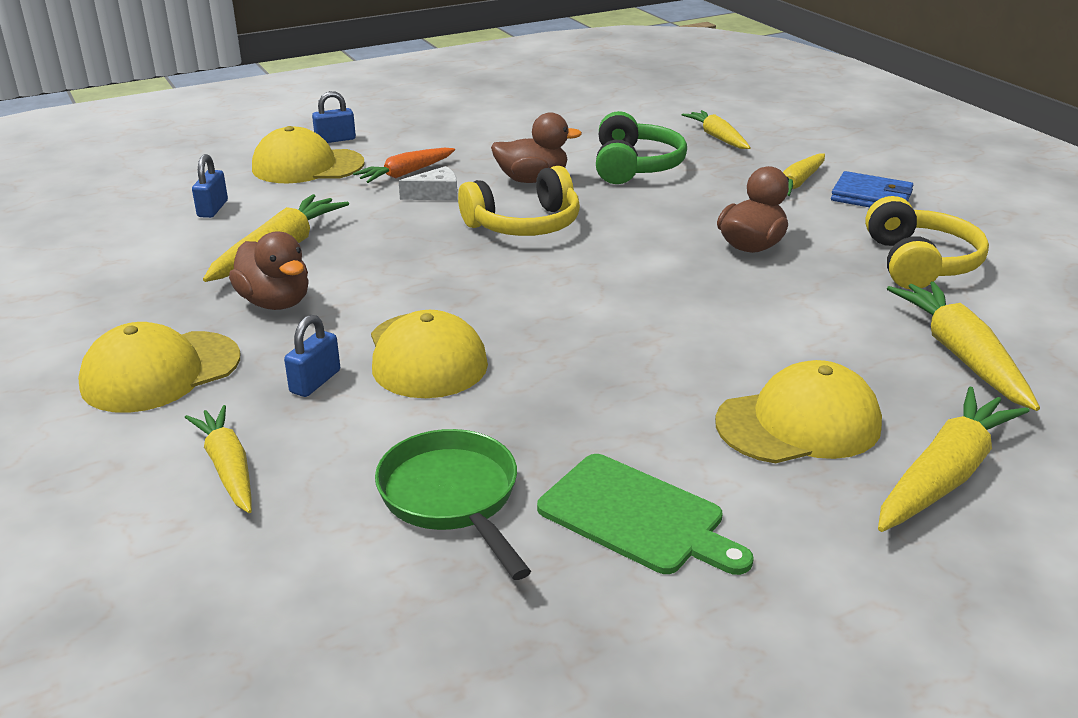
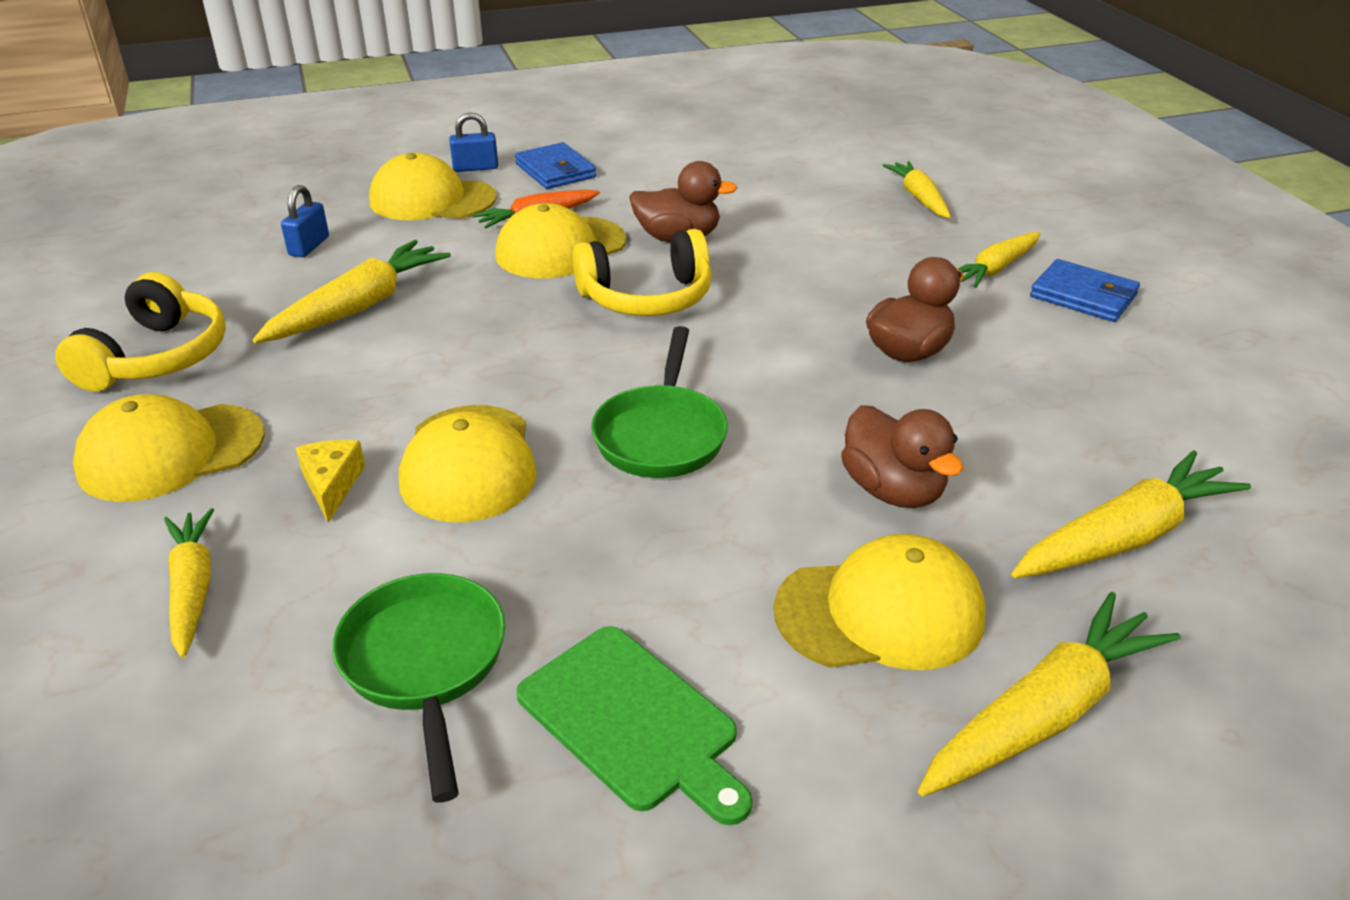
camera: 10 degrees right, 5 degrees up
(275, 302) = (329, 375): brown duck -> brown duck (893, 490)
(315, 381) = (332, 484): blue padlock -> yellow cheese
(406, 137) = (555, 171): none -> blue wallet
(436, 194) = (560, 248): white cheese -> yellow cap
(577, 320) = (661, 435): none -> green pan
(635, 166) = (805, 230): green headphones -> none
(919, 263) = (1114, 396): yellow headphones -> yellow headphones (157, 357)
(961, 355) = (1124, 537): yellow carrot -> yellow carrot turned 60 degrees clockwise

